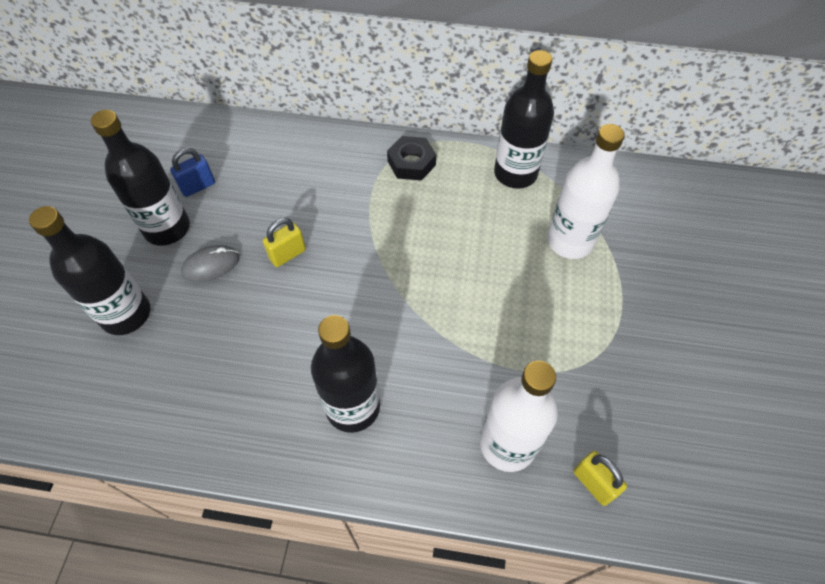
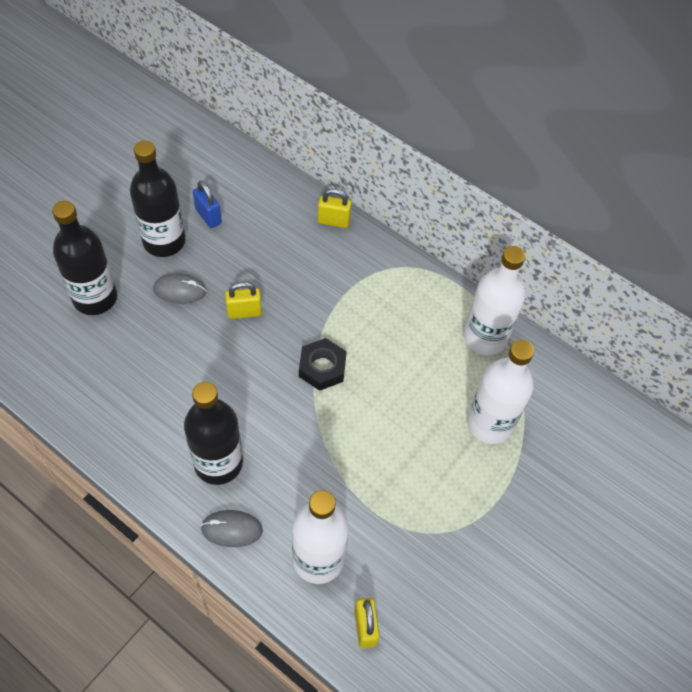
camera: 25 degrees right, 0 degrees up
(198, 186) = (208, 216): blue padlock -> blue padlock turned 60 degrees clockwise
(320, 139) = (333, 221): none -> yellow padlock
(407, 464) = (232, 529): none -> grey mouse
(411, 163) = (398, 282): black nut -> black nut (322, 368)
(515, 173) = (484, 338): black bottle -> white bottle

